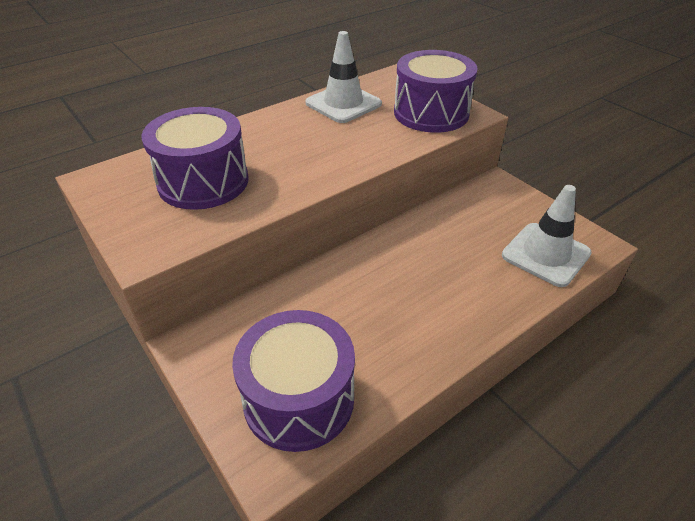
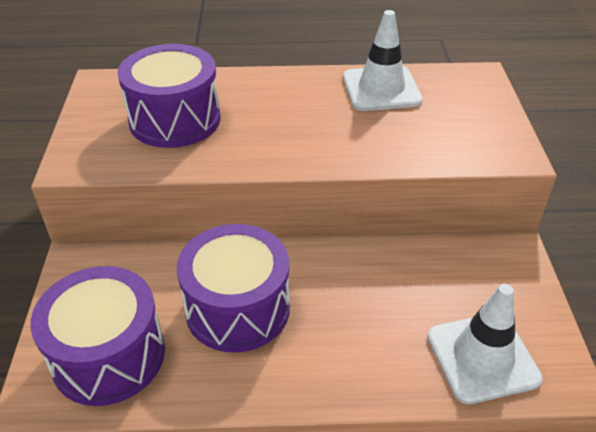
camera: 35 degrees right, 0 degrees up
(431, 113) = (465, 135): purple drum -> purple drum (237, 308)

